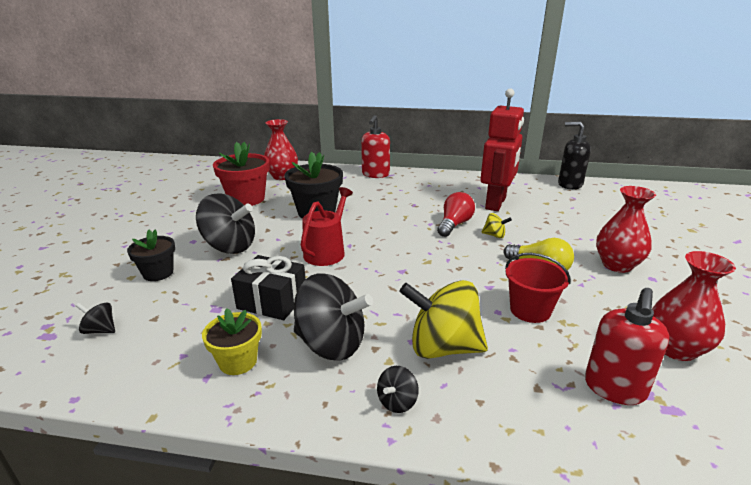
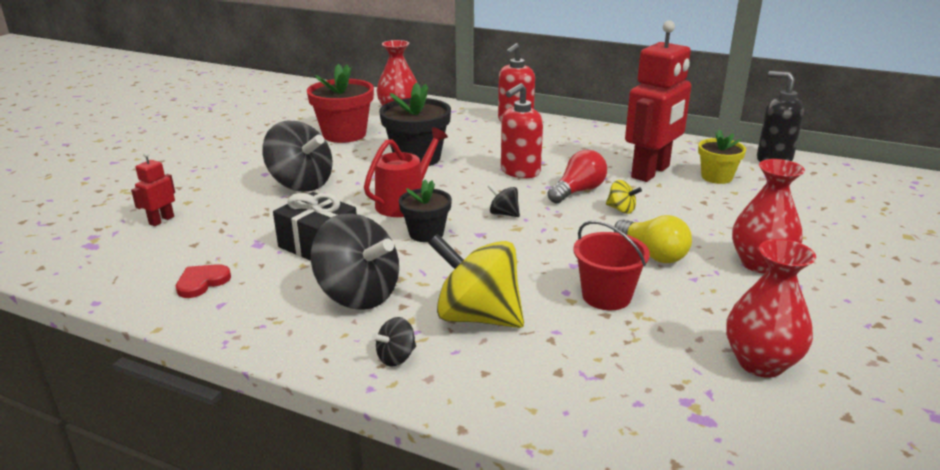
camera: 15 degrees right, 0 degrees up
(100, 330) = (139, 247): black spinning top -> black spinning top (503, 214)
(112, 299) = (161, 220): none -> red robot
(158, 273) = (215, 202): black flower pot -> black flower pot (426, 233)
(178, 357) = (202, 282): none -> red heart
(238, 361) = (256, 296): yellow flower pot -> yellow flower pot (716, 177)
(614, 388) = (648, 388): red soap dispenser -> red soap dispenser (520, 172)

